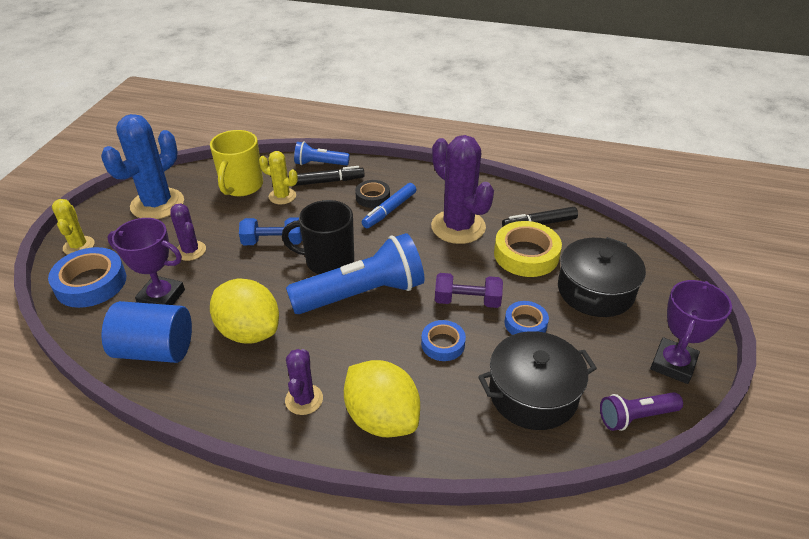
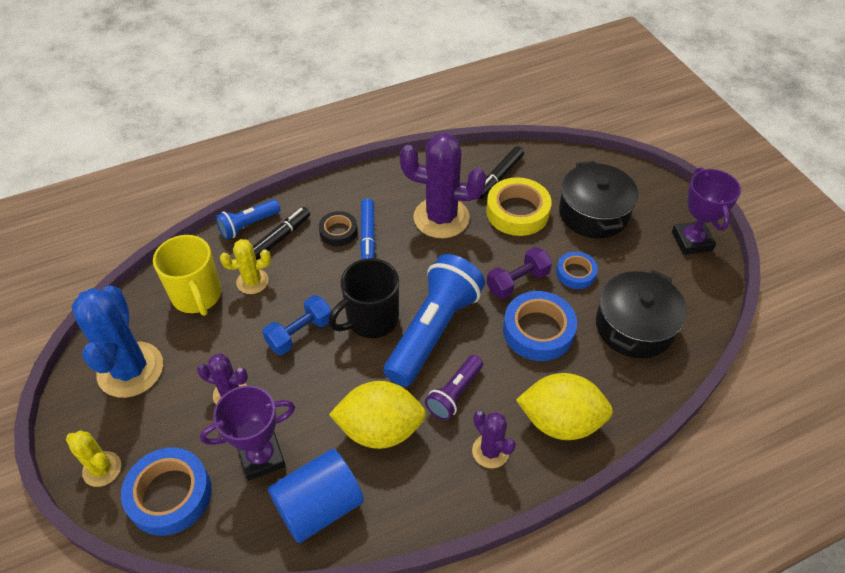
camera: 40 degrees left, 10 degrees up
(443, 344) = (538, 330): blue tape -> blue tape, size x1.70
(636, 417) = (707, 297): purple flashlight -> purple flashlight (454, 394)

